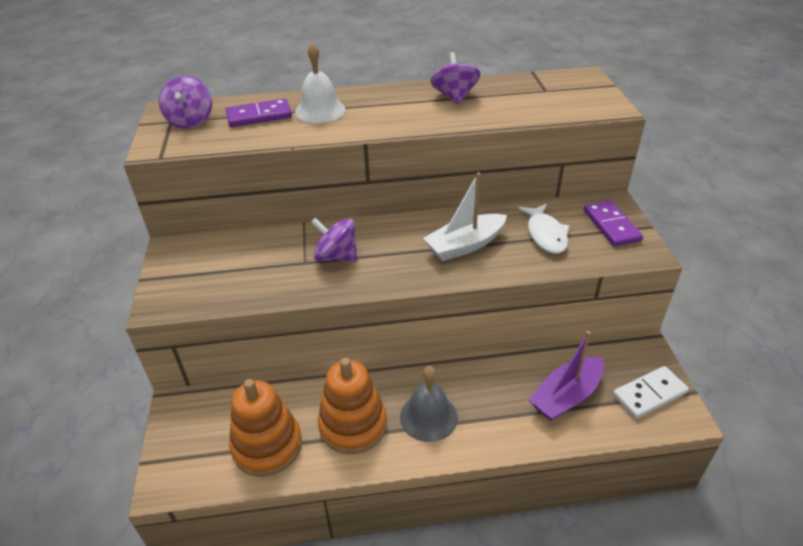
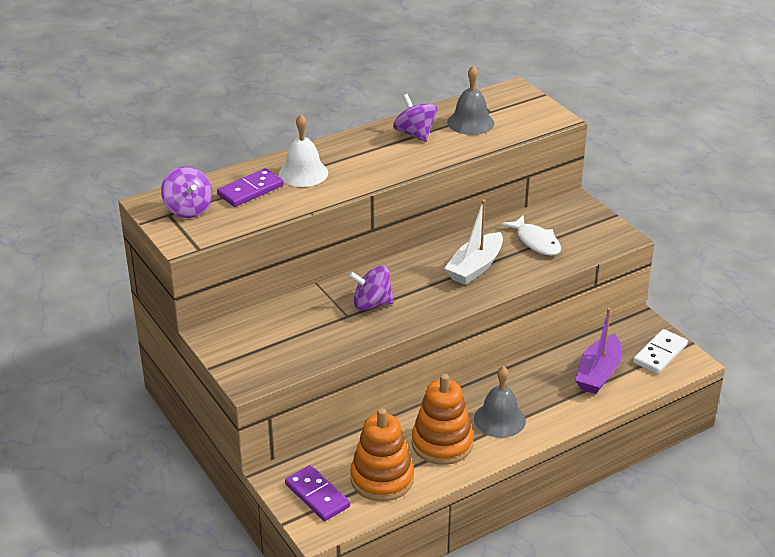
camera: 25 degrees left, 5 degrees down
(518, 96) = (470, 122): none -> grey bell
(611, 225) = (584, 221): purple domino -> purple domino (317, 495)

